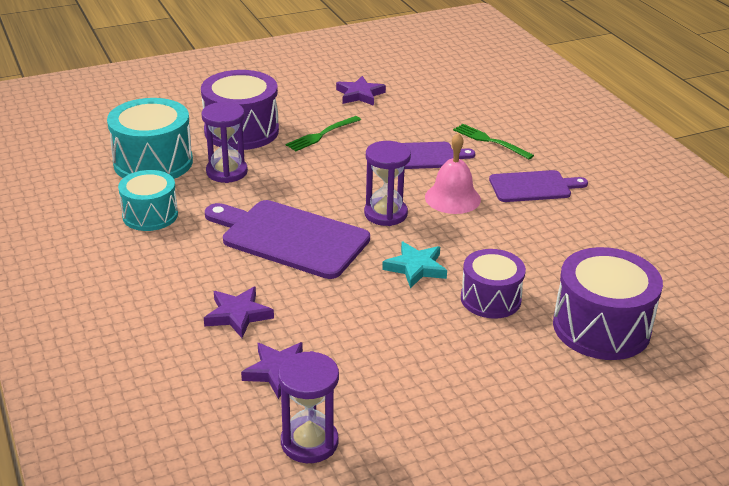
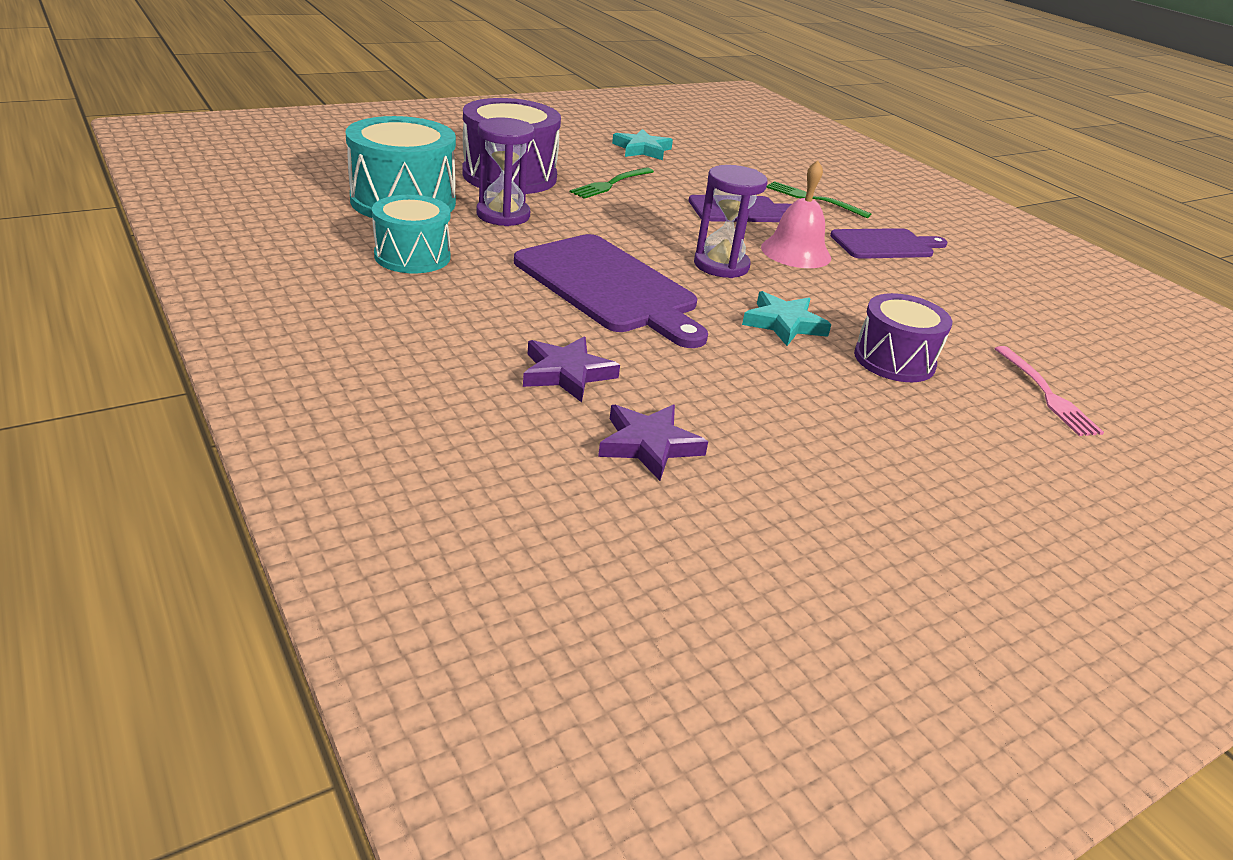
camera: 10 degrees left, 0 degrees up
(290, 238) = (609, 287): purple cutting board -> purple cutting board turned 150 degrees counterclockwise
(309, 442) = (727, 540): purple hourglass -> none
(360, 94) = (642, 149): purple star -> turquoise star
(601, 327) = (1047, 394): purple drum -> pink fork

